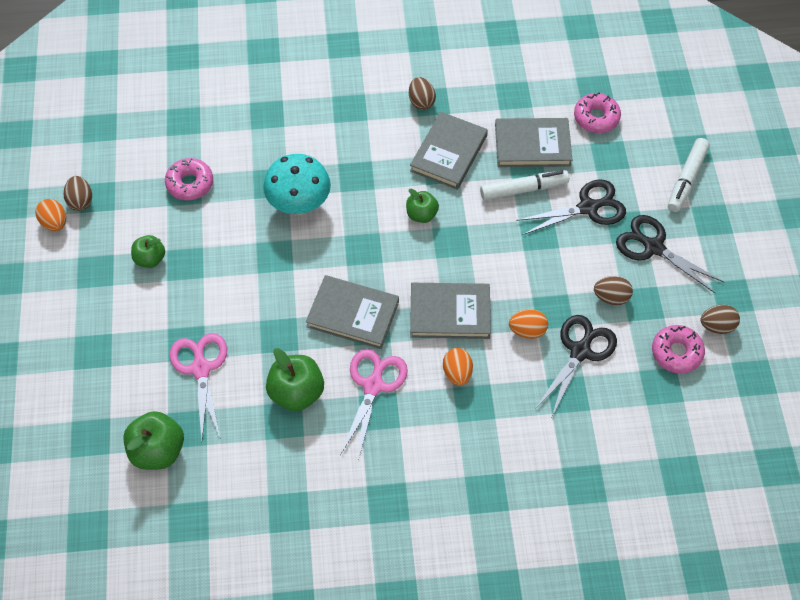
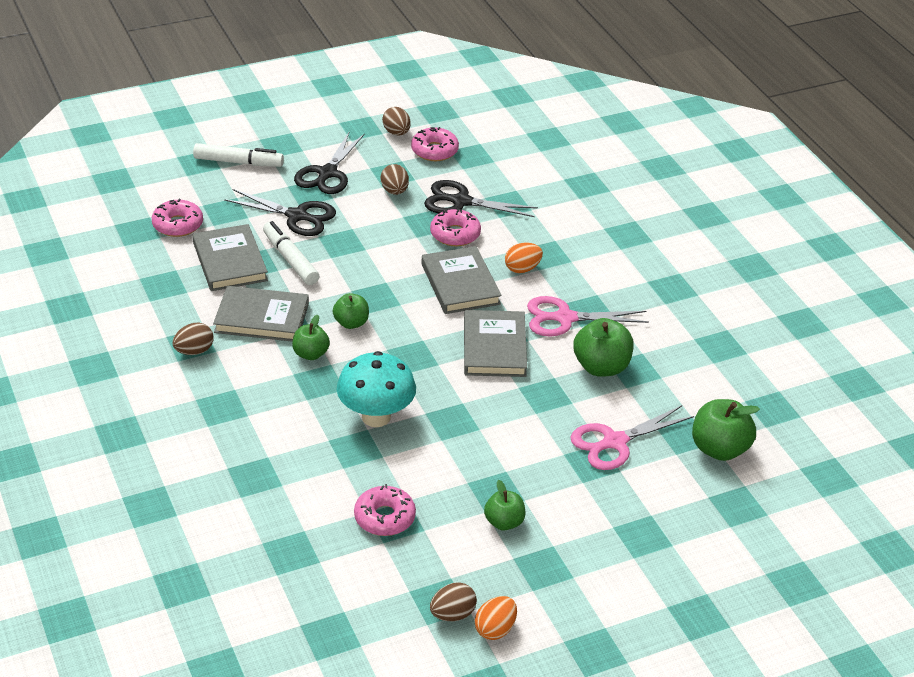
camera: 110 degrees left, 20 degrees down
(391, 177) = (311, 354): none -> green apple
(527, 330) = (455, 234): orange egg -> pink donut
(588, 208) = (297, 216): black scissors -> black scissors turned 150 degrees clockwise

